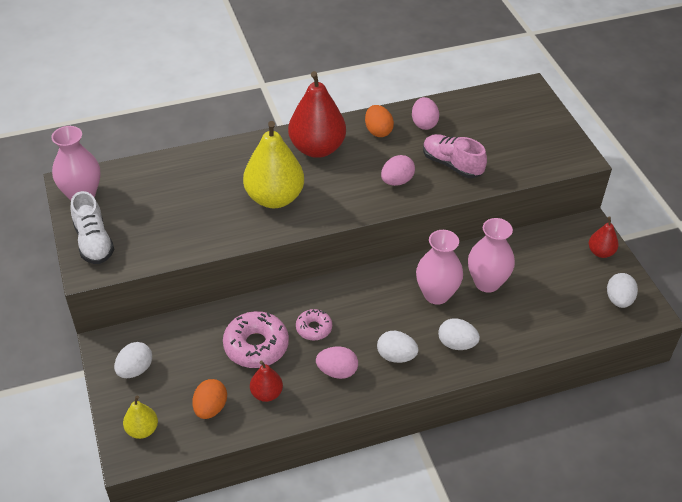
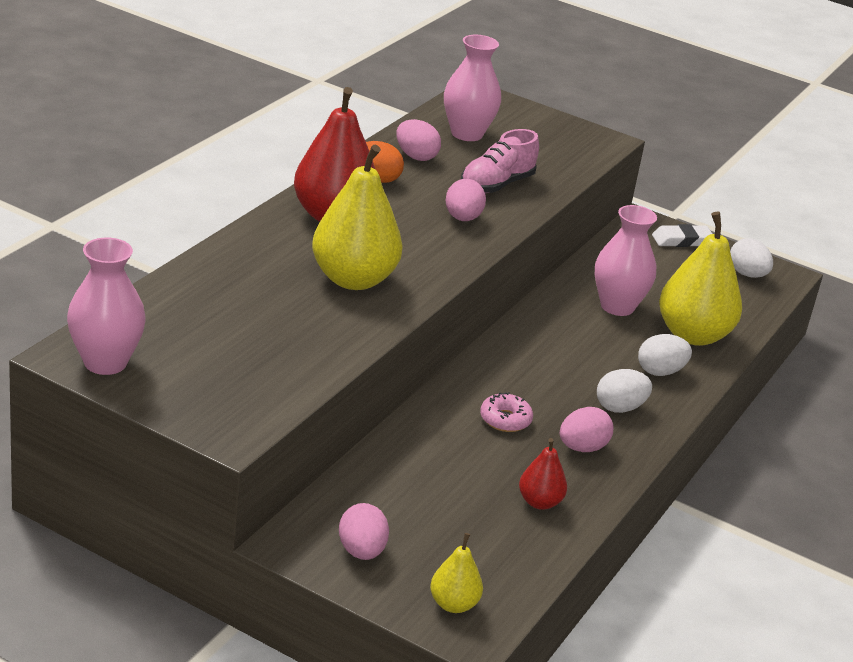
camera: 45 degrees left, 15 degrees down
(94, 242) = (196, 404): white shoe -> none
(135, 369) = (361, 551): white egg -> pink egg
(210, 408) = (499, 545): orange egg -> none
(256, 346) = (467, 463): pink donut -> none
(436, 294) = (584, 336): pink vase -> pink vase (466, 134)
(452, 164) = (496, 185): pink shoe -> pink shoe turned 45 degrees counterclockwise
(515, 328) = (693, 335): none -> yellow pear
(600, 252) = (682, 240): red pear -> white eraser

